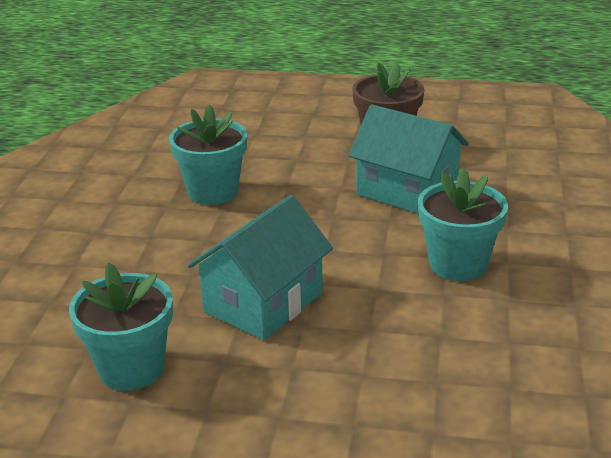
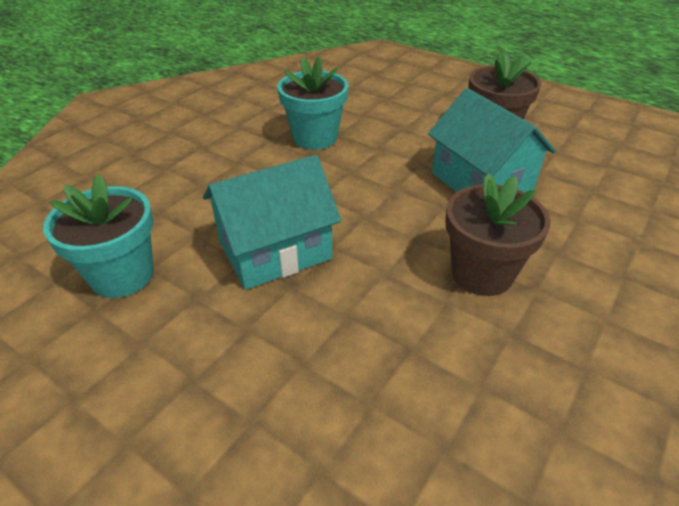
camera: 25 degrees right, 10 degrees up
(458, 264) = (482, 273): turquoise flower pot -> brown flower pot

